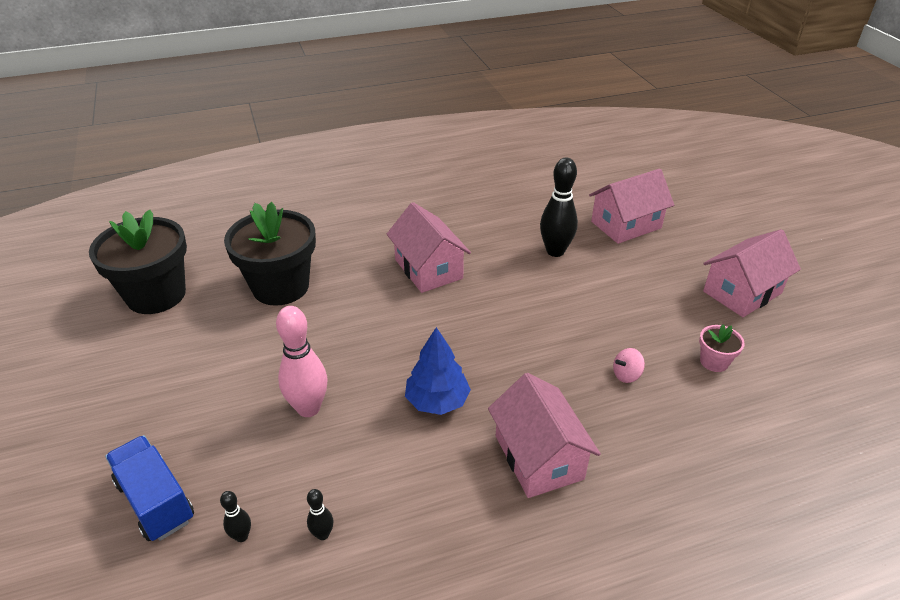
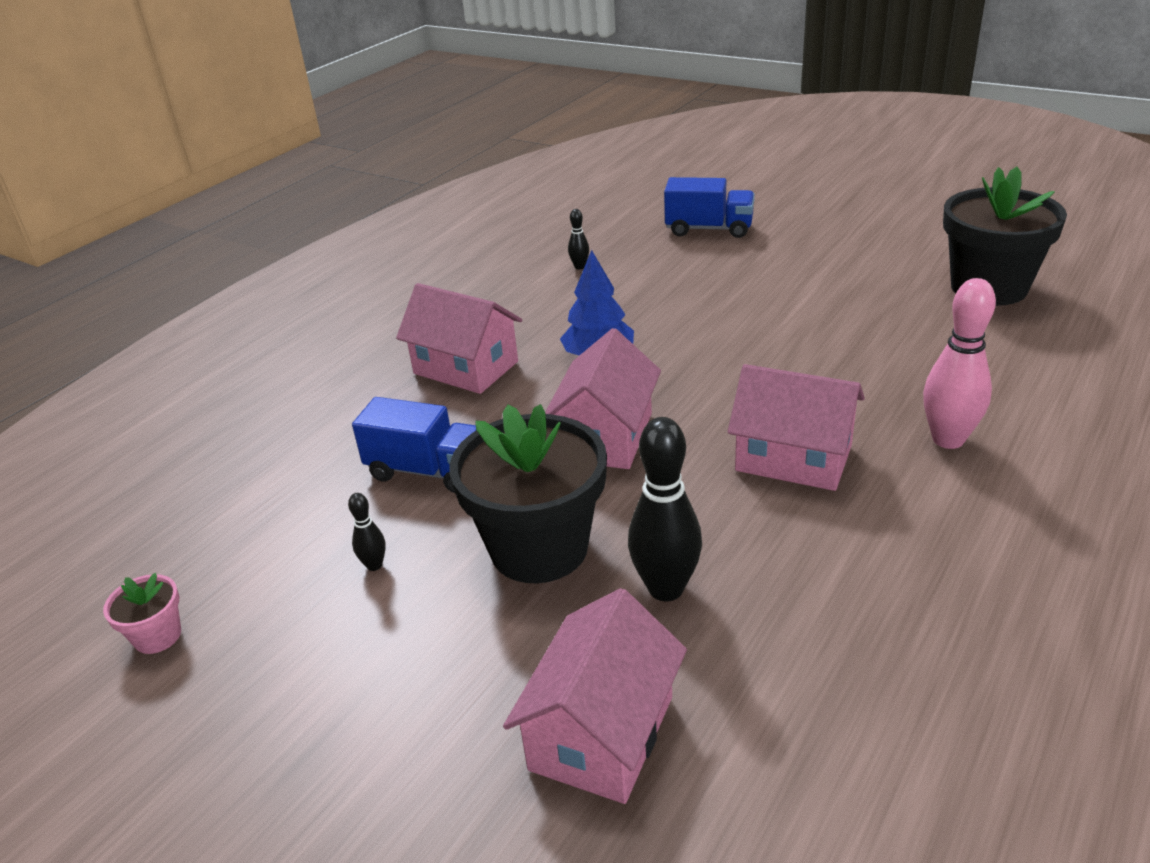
camera: 145 degrees right, 5 degrees down
(241, 536) = (629, 244): black bowling pin -> black bowling pin (374, 565)
(280, 287) = (904, 352): black flower pot -> black flower pot (539, 548)
(308, 408) = (697, 301): pink bowling pin -> pink bowling pin (948, 439)
(626, 375) = (428, 471): pink spinning top -> blue truck
(714, 362) = (324, 542): pink flower pot -> pink flower pot (157, 636)
(742, 292) = (310, 689): pink house -> pink house (605, 436)

